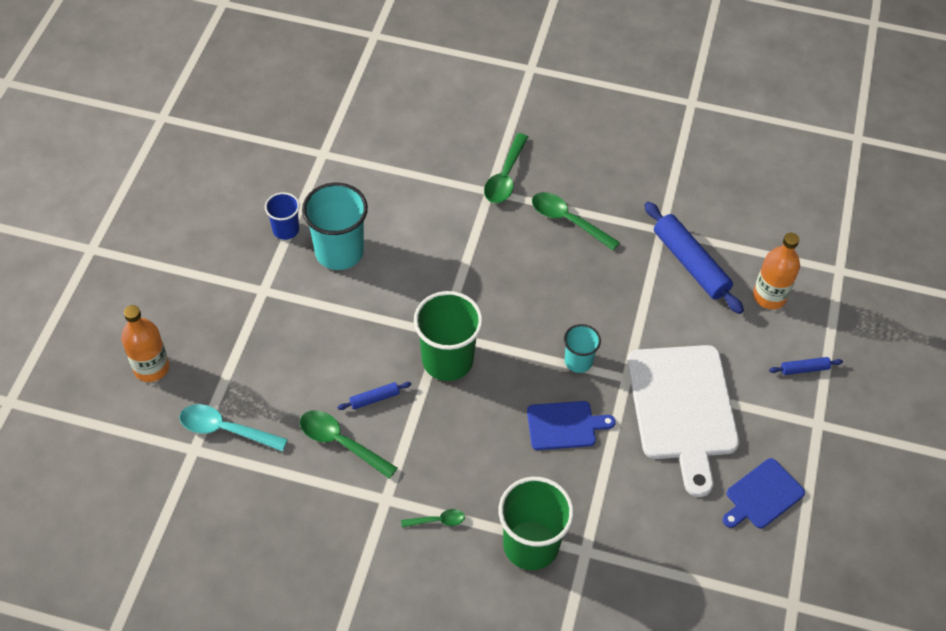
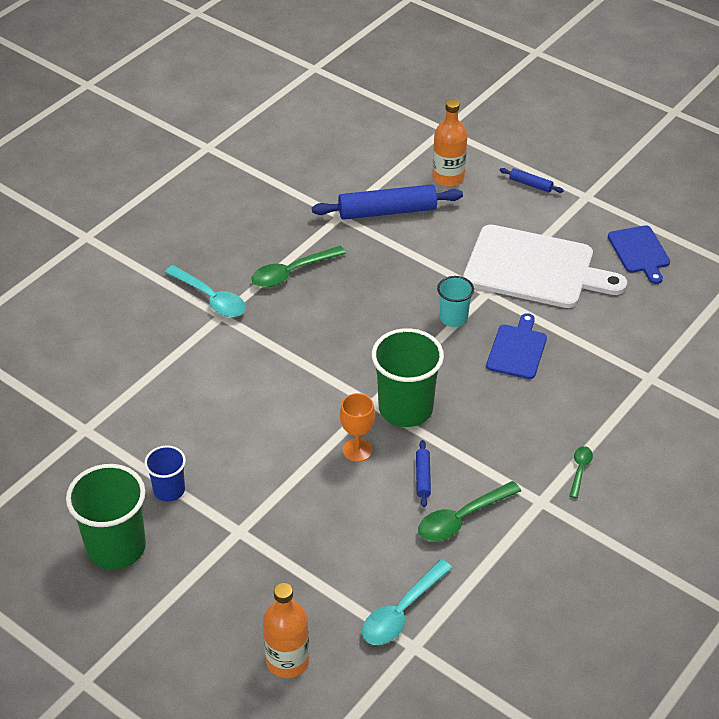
camera: 65 degrees left, 10 degrees down
(339, 252) = (226, 453): turquoise cup -> none
(383, 341) = (357, 450): none -> orange goblet
(505, 177) = (211, 298): green spoon -> turquoise spoon
(531, 545) = (630, 412): green cup -> green cup (116, 547)
(804, 369) = (530, 184): blue rolling pin -> blue rolling pin turned 75 degrees counterclockwise

